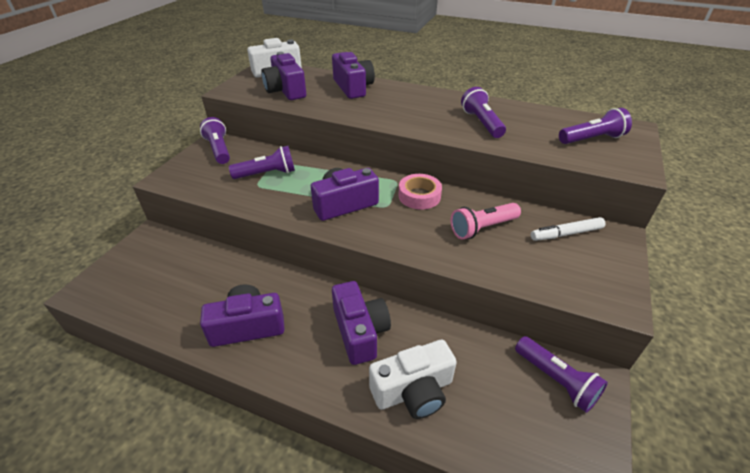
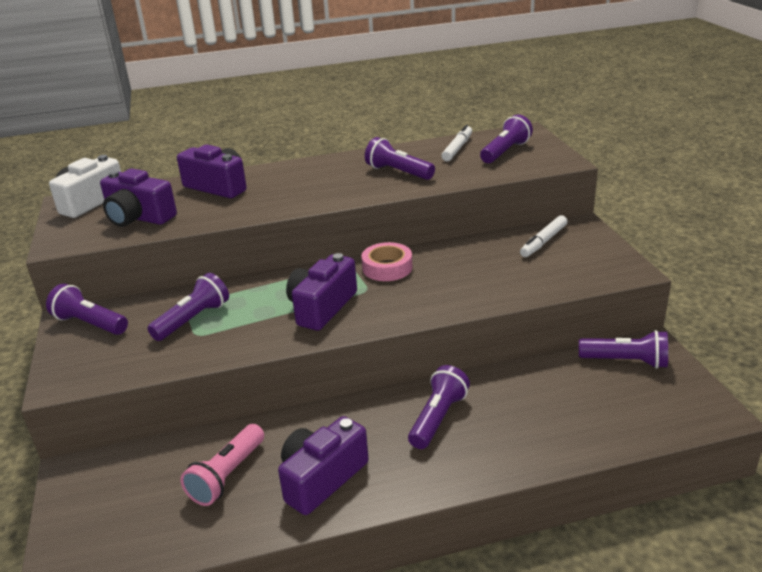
camera: 35 degrees left, 10 degrees down
(360, 331) = (438, 418): purple camera -> purple flashlight
(413, 391) = (534, 432): white camera -> none
(482, 228) = (474, 267): pink flashlight -> pink flashlight (227, 475)
(553, 121) = (457, 148): none -> white marker

